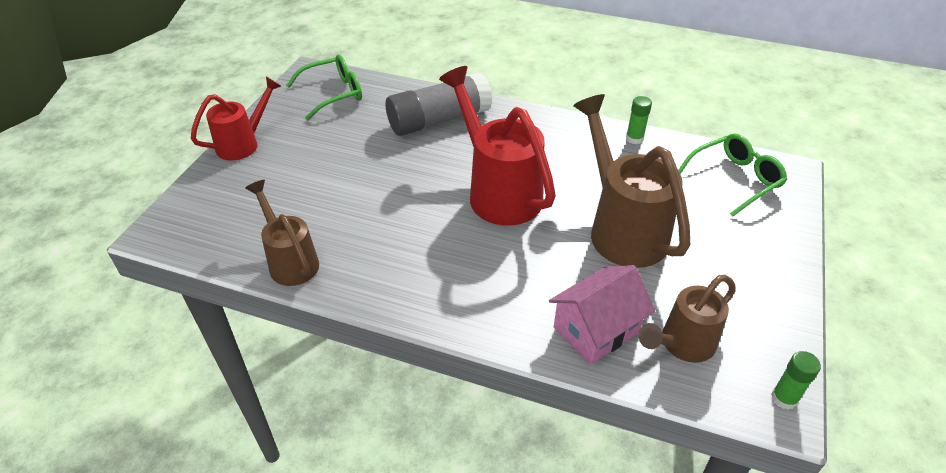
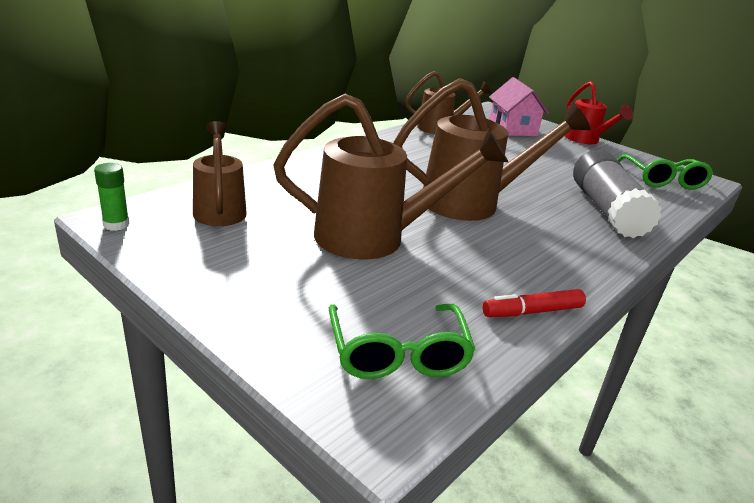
camera: 110 degrees right, 15 degrees down
(498, 191) = (473, 203): red watering can -> brown watering can
(596, 330) = (276, 186): pink house -> pink house (512, 128)
(634, 138) = (532, 312): green glue stick -> red marker

